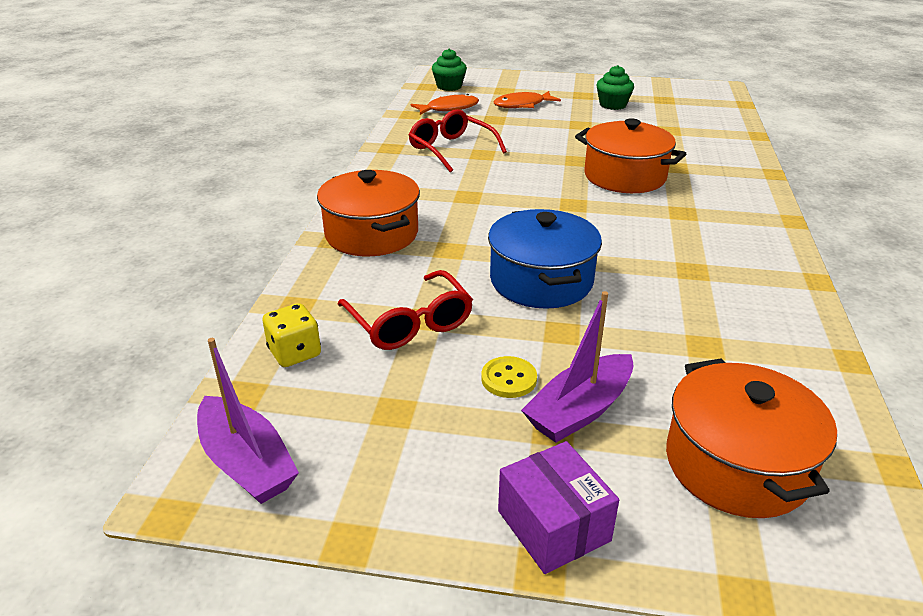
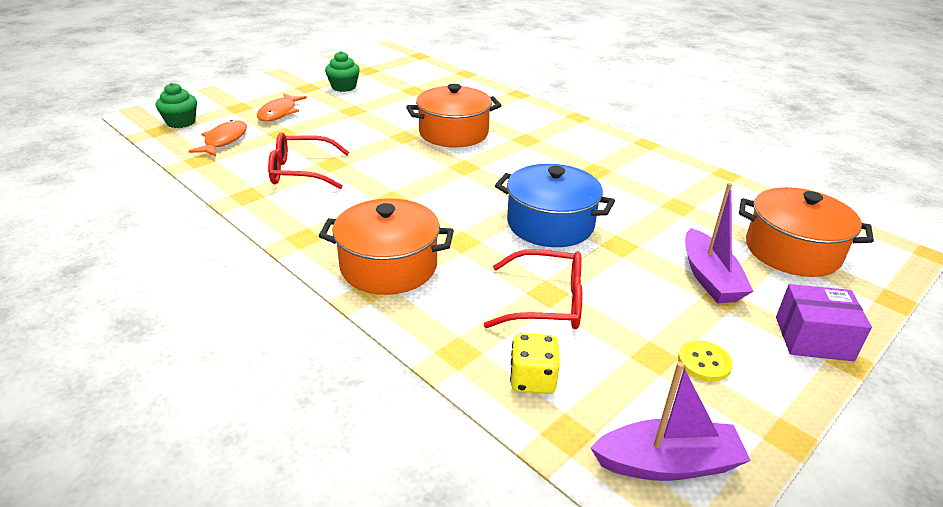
camera: 55 degrees left, 0 degrees up
(508, 379) = (655, 289): yellow button -> yellow button (704, 362)

